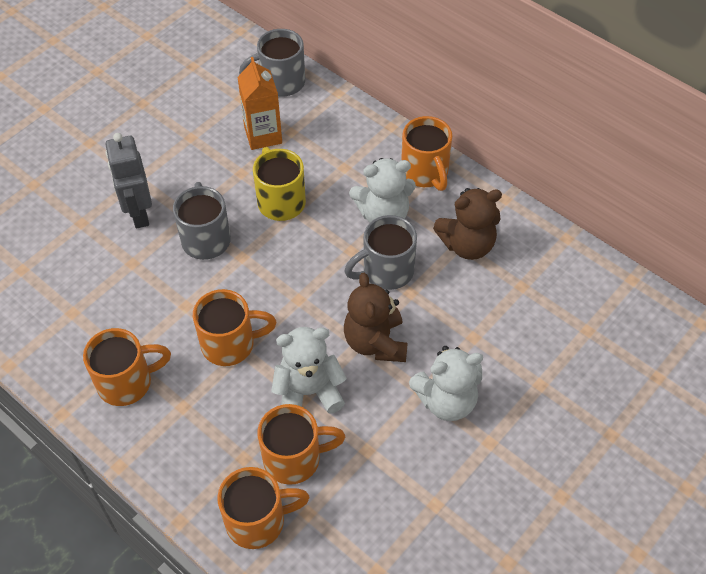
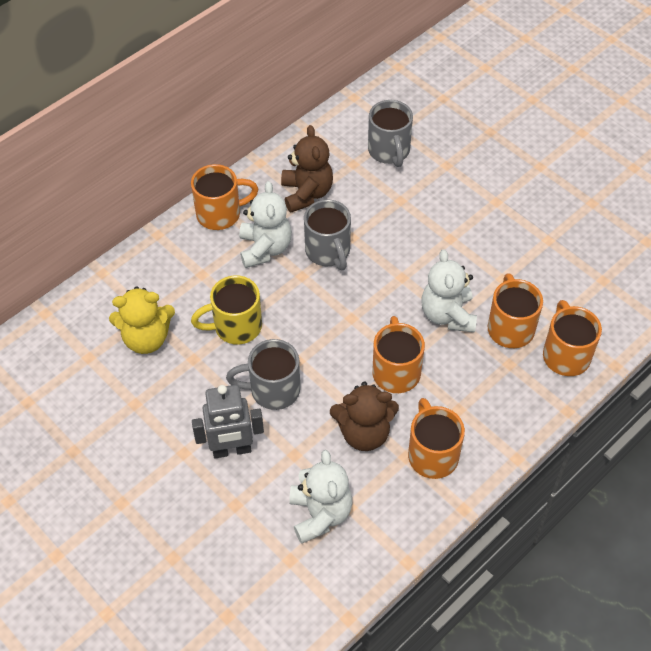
camera: 85 degrees left, 0 degrees up
(263, 135) = (146, 338): orange carton -> yellow teddy bear
(281, 83) = (75, 320): grey mug -> grey mug (389, 151)
(375, 342) = (401, 265): brown teddy bear -> brown teddy bear (364, 433)
(446, 401) = (459, 223): white teddy bear -> white teddy bear (320, 514)

